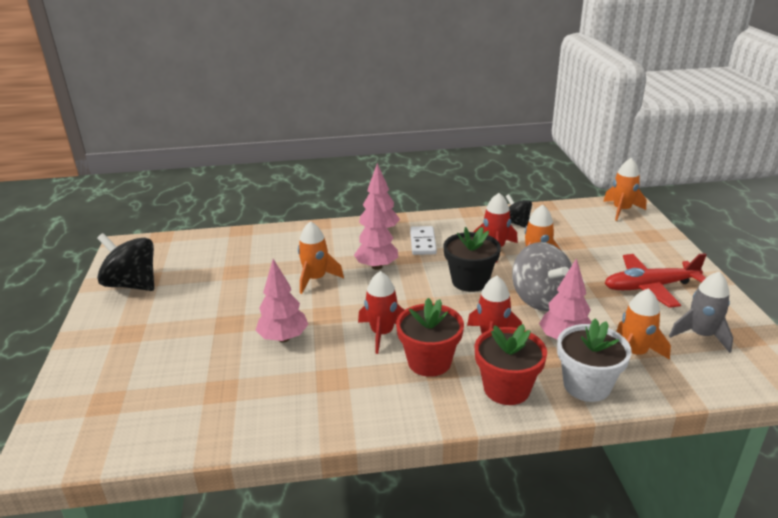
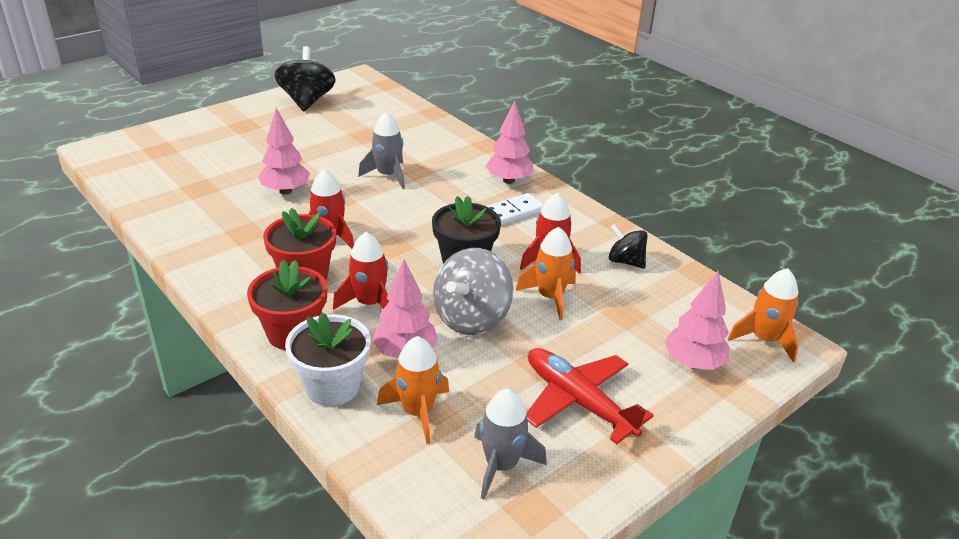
camera: 55 degrees right, 5 degrees up
(316, 279) = (388, 175): orange rocket -> grey rocket
(377, 266) = (439, 200): pink tree -> pink tree (693, 363)
(516, 223) = (625, 261): black spinning top -> black spinning top turned 75 degrees counterclockwise

